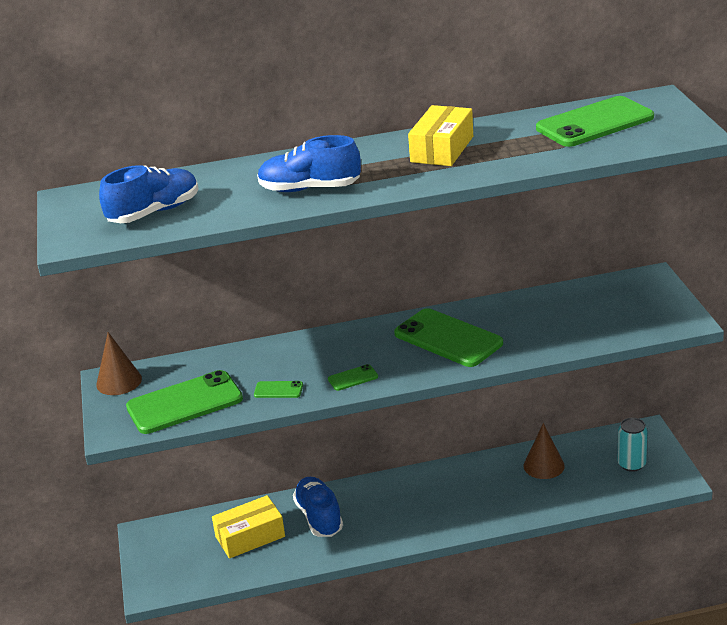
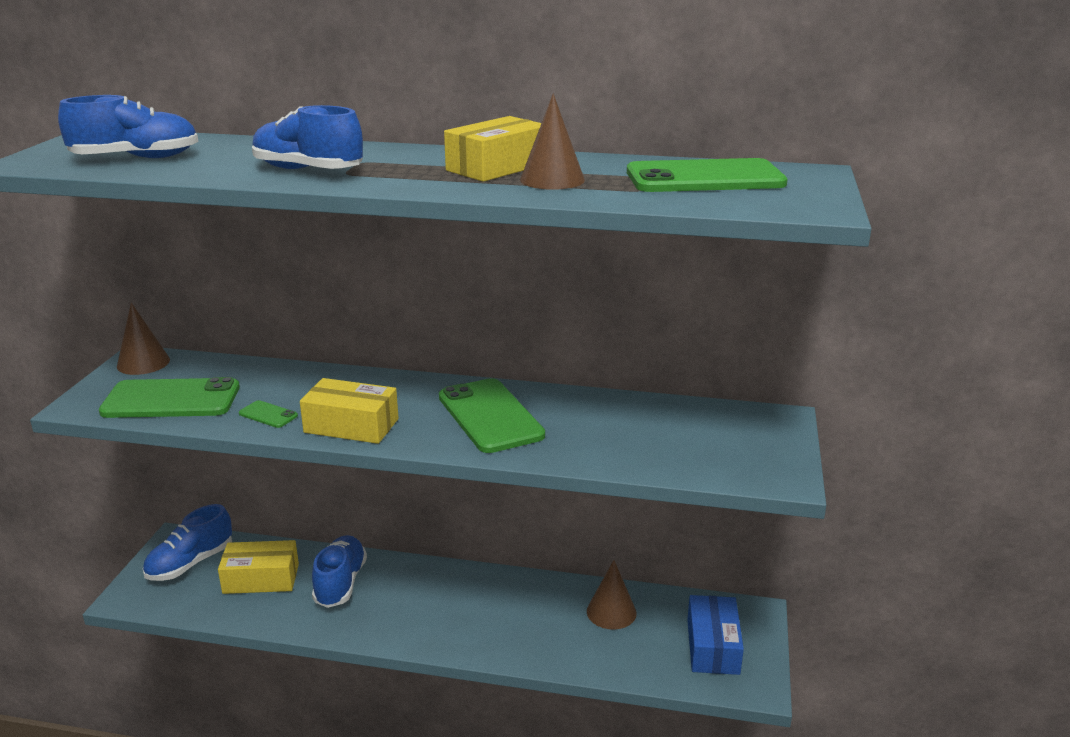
camera: 20 degrees right, 5 degrees down
(177, 546) = (190, 563): none -> blue shoe
(353, 378) = (351, 426): green phone -> yellow box
(496, 151) = (552, 180): none -> brown cone
(631, 464) = (712, 646): turquoise can -> blue box

